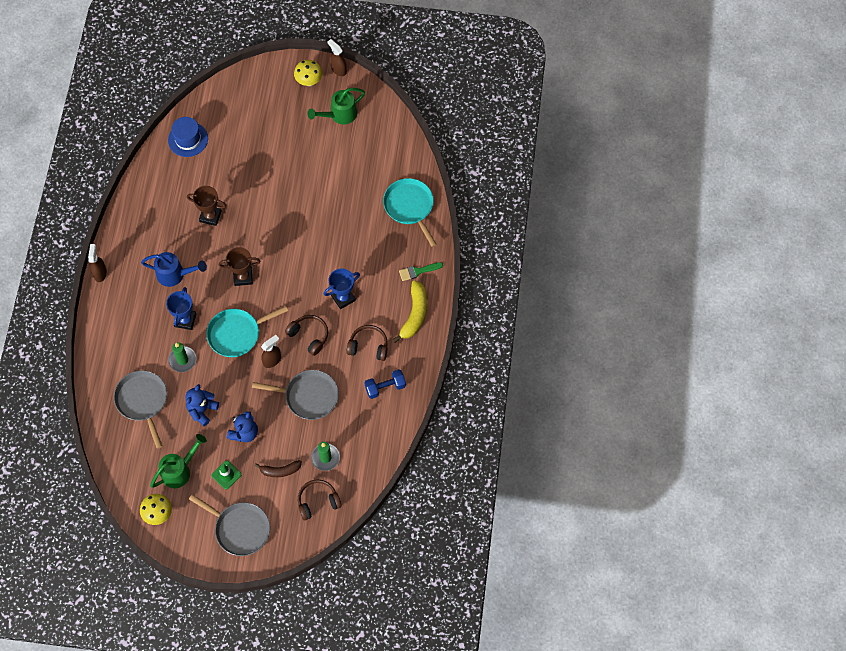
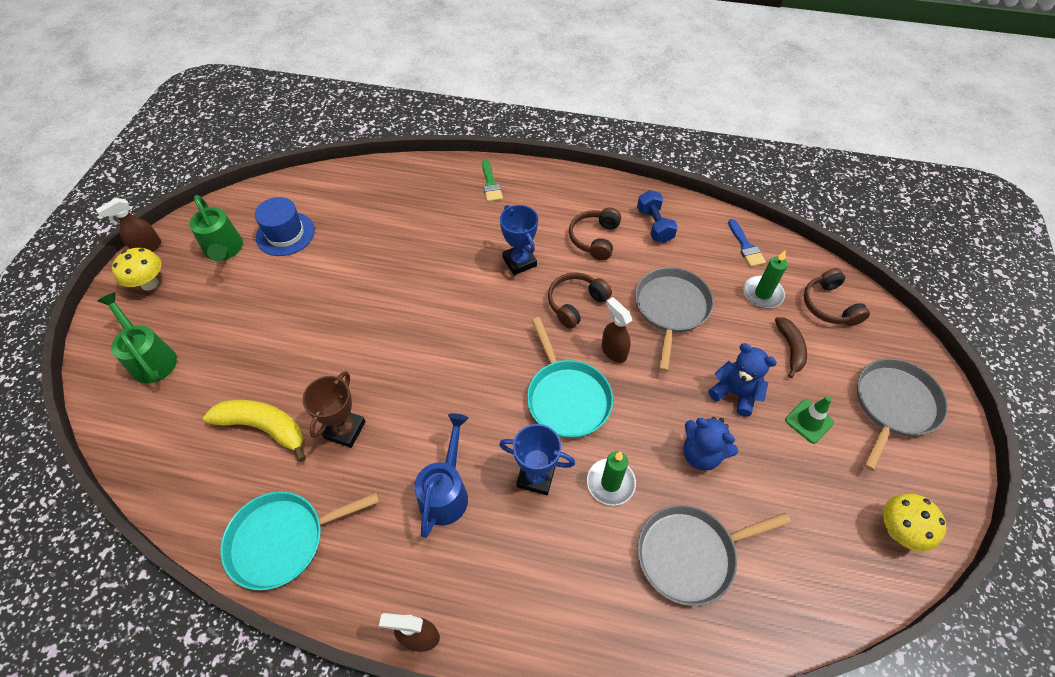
camera: 85 degrees left, 10 degrees down
(179, 471) = (813, 493): green watering can -> green watering can (151, 358)
(188, 139) = (180, 462): blue hat -> blue hat (285, 234)
(243, 277) = (467, 385): brown trophy -> none
(369, 450) = (746, 246): none -> blue brush
(409, 207) = (395, 186): turquoise pan -> turquoise pan (282, 540)
(414, 314) = (552, 191): yellow banana -> yellow banana (264, 427)

